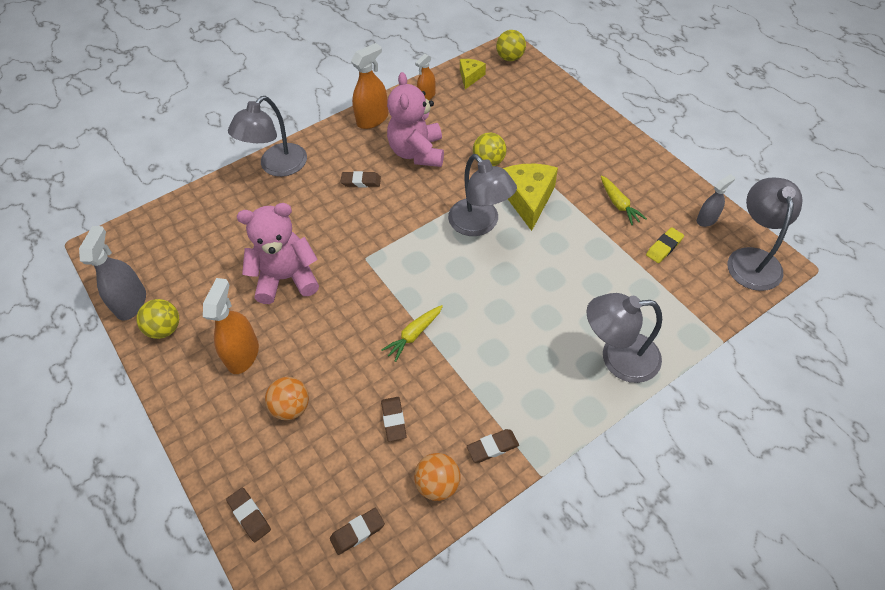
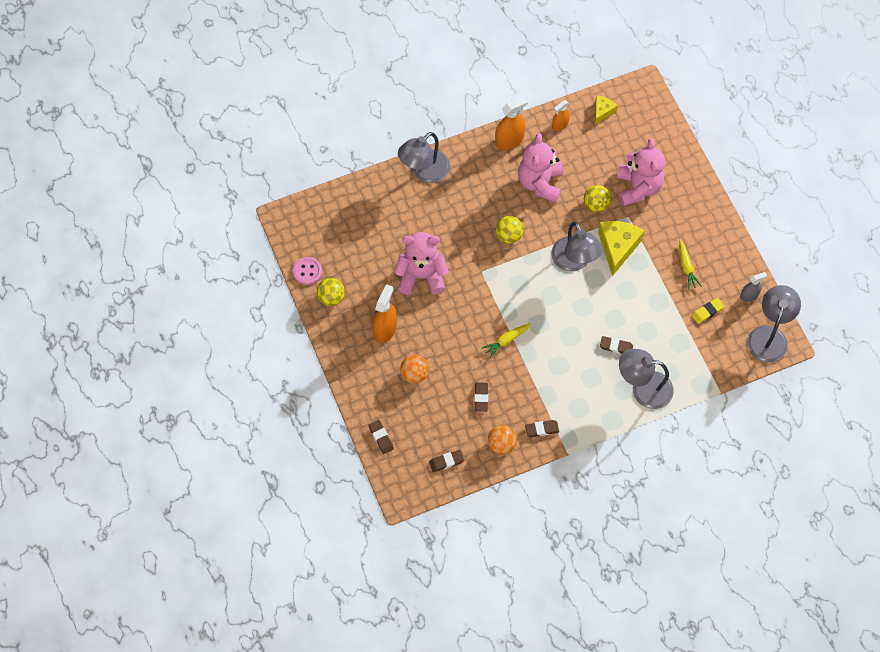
camera: 10 degrees right, 10 degrees up
(131, 303) = (307, 271): grey spray bottle -> pink button
(361, 181) = (490, 201): brown eraser -> brown eraser (616, 347)
(510, 58) = (643, 97): yellow ball -> yellow ball (508, 236)
(532, 136) = (638, 188): none -> pink teddy bear

